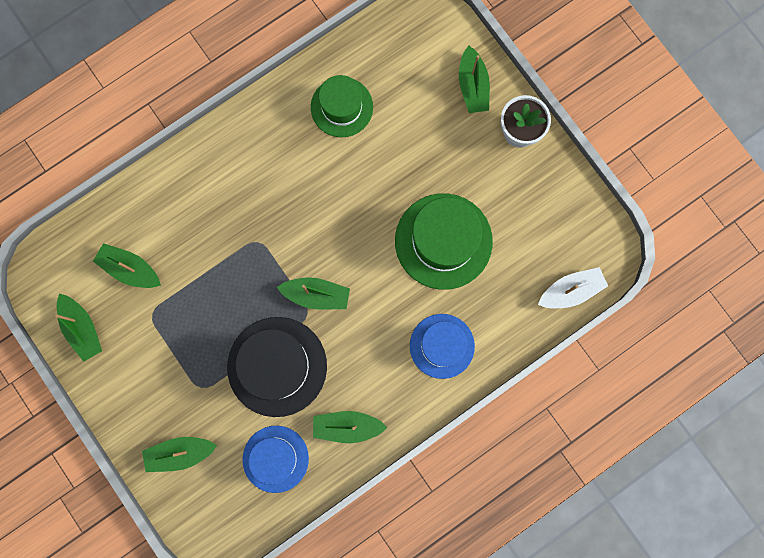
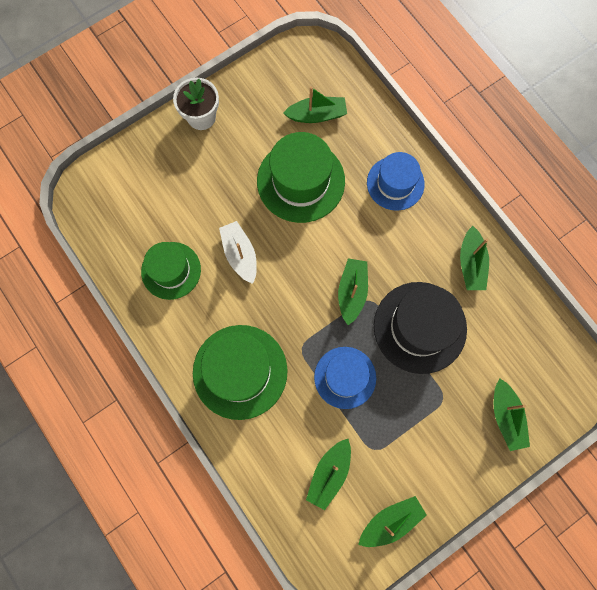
camera: 90 degrees left, 5 degrees down
(234, 180) = (240, 371): none -> green hat
(275, 459) = (504, 327): blue hat -> blue hat (345, 377)
(472, 86) = (156, 155): green boat -> green boat (317, 115)
(570, 291) = (344, 79): white boat -> white boat (240, 254)

